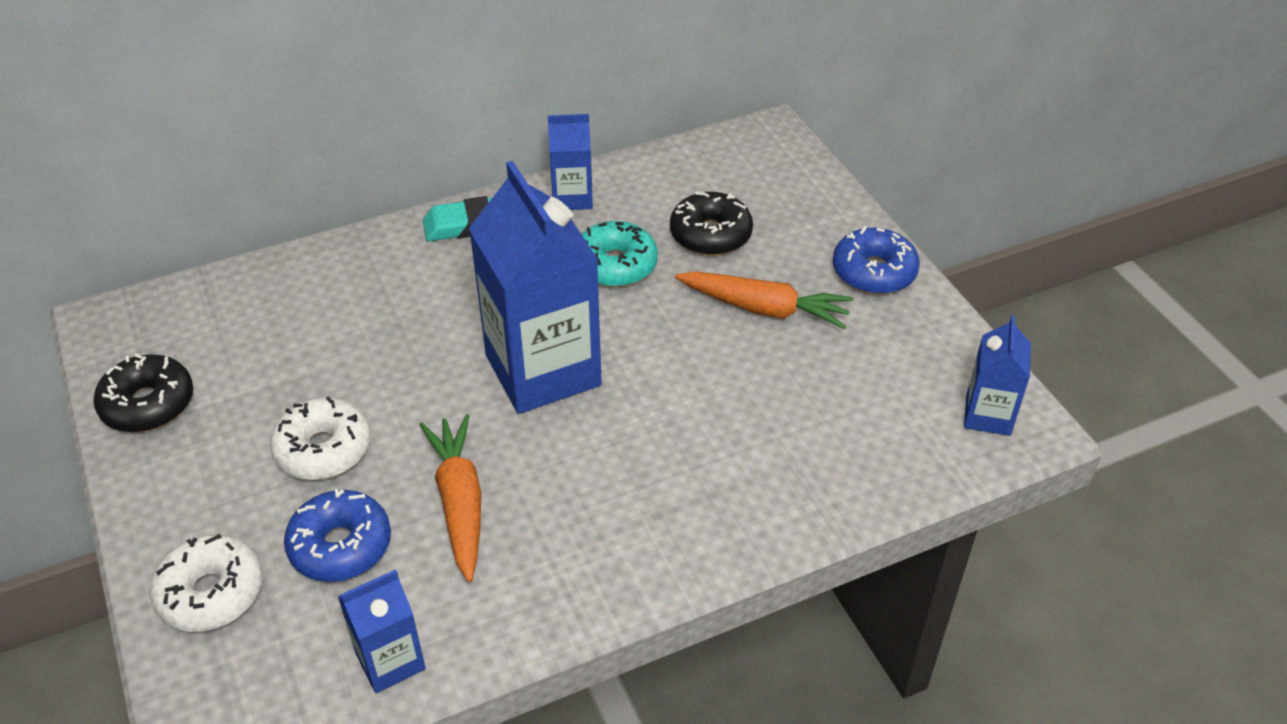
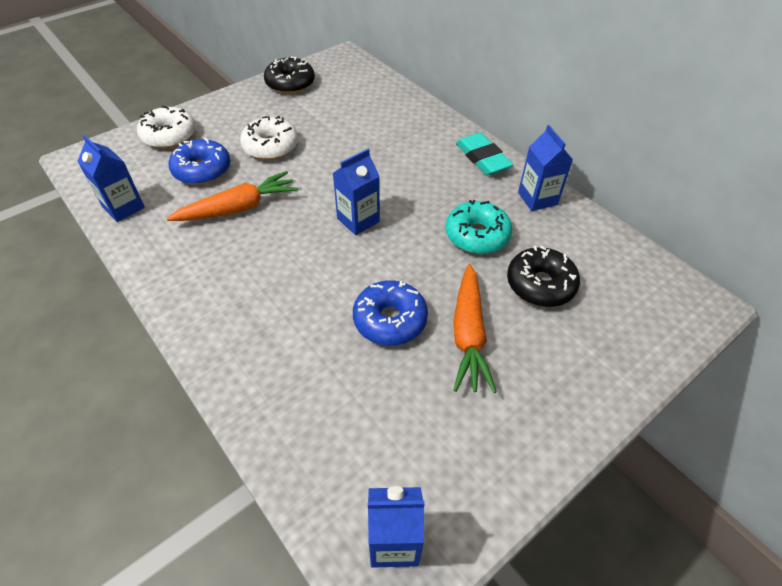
camera: 75 degrees right, 5 degrees up
(543, 370) = (358, 220): blue carton -> blue carton, size x0.50
(873, 272) = (554, 413): blue donut -> blue donut (390, 320)

